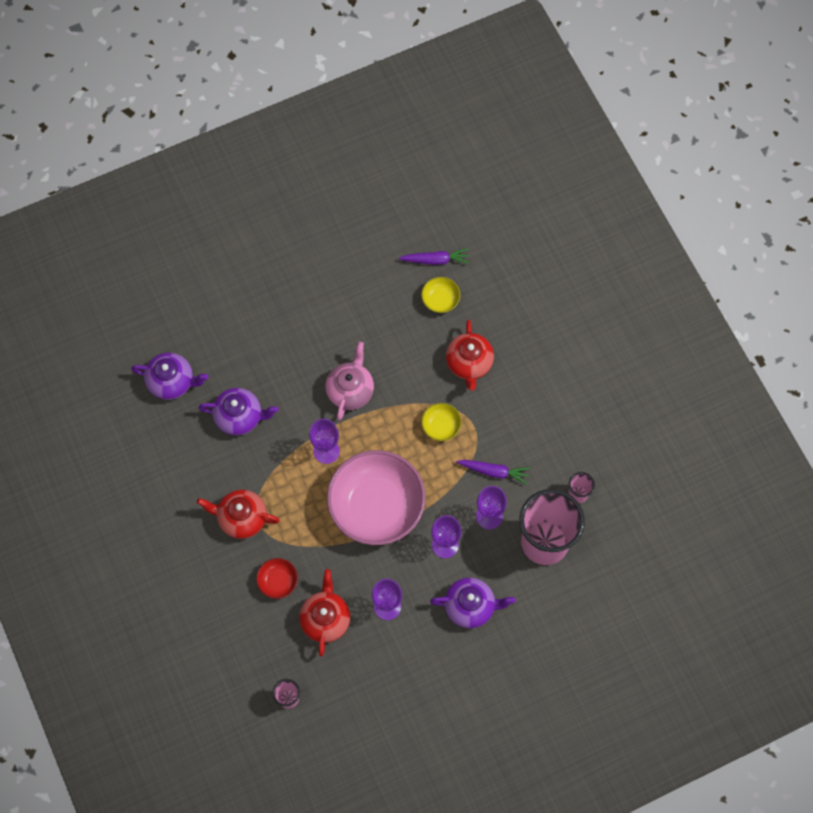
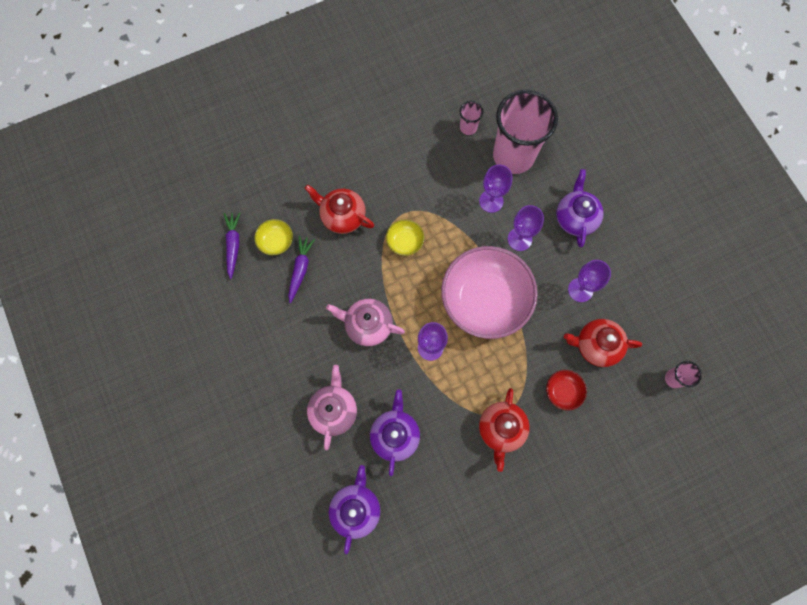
camera: 90 degrees left, 5 degrees up
(265, 360) = (334, 410): none -> pink teapot
(469, 363) = (342, 216): red teapot -> red teapot turned 150 degrees counterclockwise
(494, 471) = (448, 196): purple carrot -> purple carrot (300, 269)

